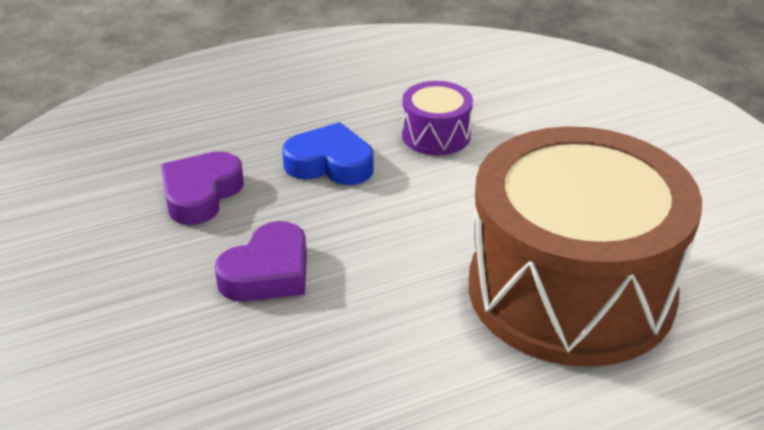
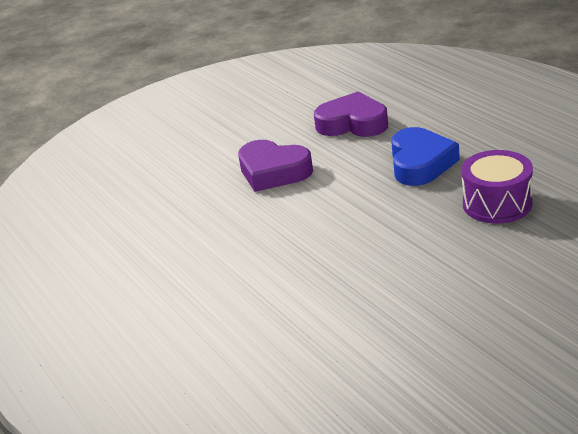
camera: 85 degrees right, 5 degrees down
(571, 290) = (295, 314): brown drum -> none

